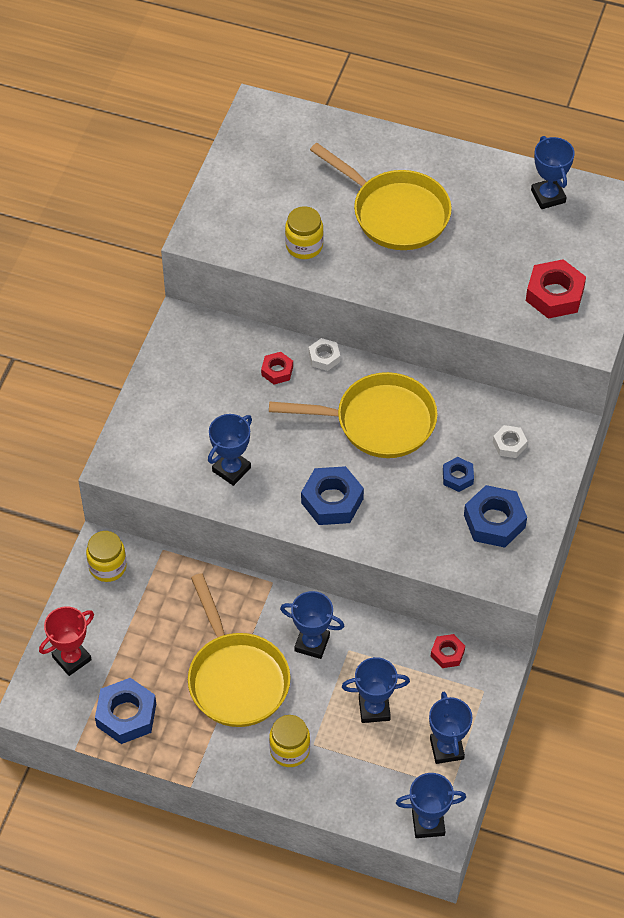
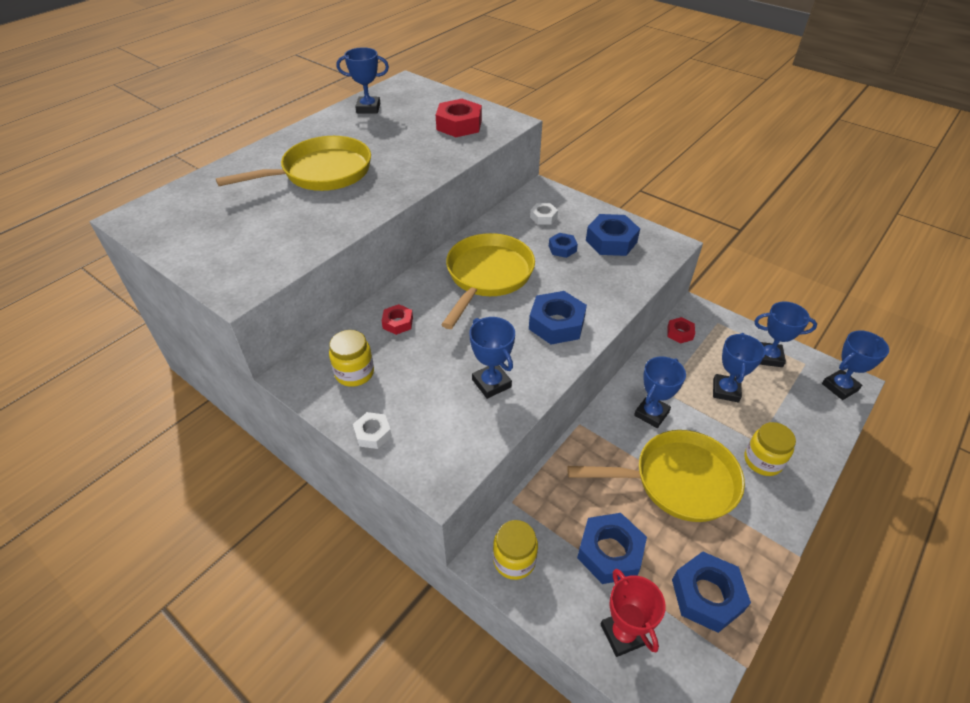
camera: 70 degrees left, 10 degrees down
(140, 636) = (610, 552): none -> blue nut
(304, 246) = (312, 227): yellow jar -> yellow jar (354, 373)
(324, 357) = (402, 290): white nut -> white nut (373, 434)
(428, 823) = (840, 387): blue trophy -> blue trophy turned 45 degrees clockwise

